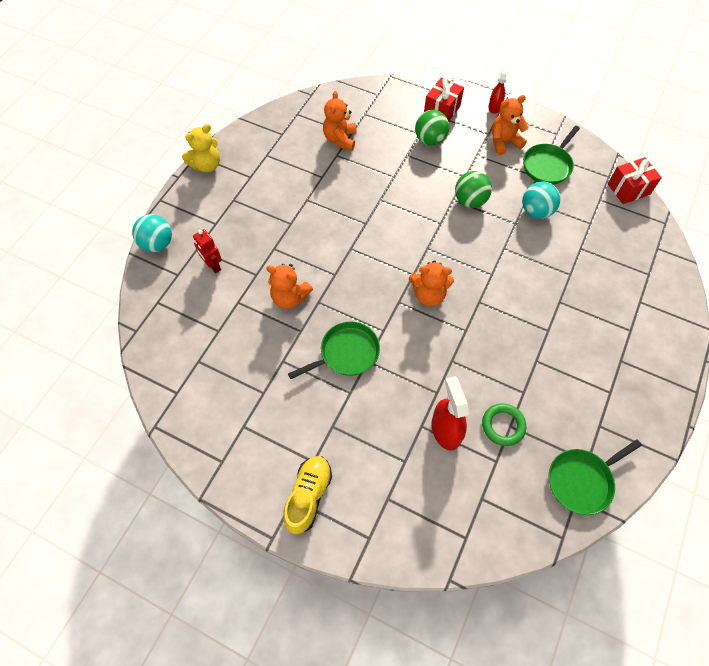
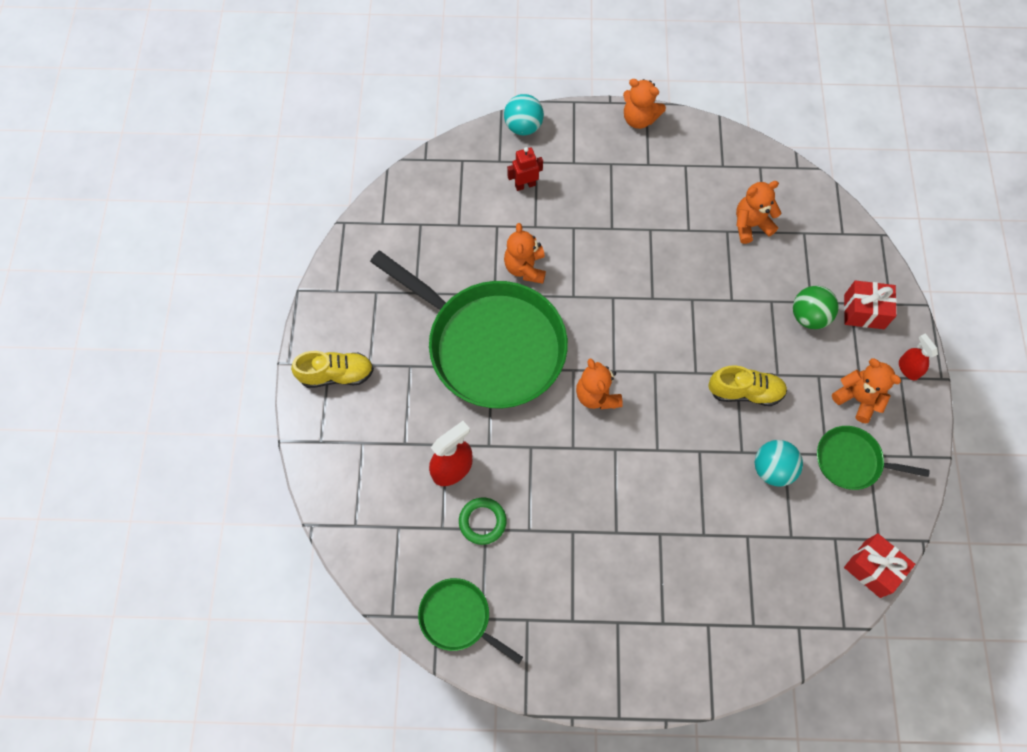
camera: 65 degrees right, 5 degrees up
(206, 165) = (639, 119): yellow teddy bear -> orange teddy bear
(213, 265) = (525, 185): red robot -> red robot turned 45 degrees clockwise
(346, 353) = (490, 345): green pan -> green pan, size x2.16
(470, 201) = (745, 392): green ball -> yellow shoe
(494, 107) = (908, 368): red spray bottle -> red spray bottle turned 105 degrees counterclockwise

